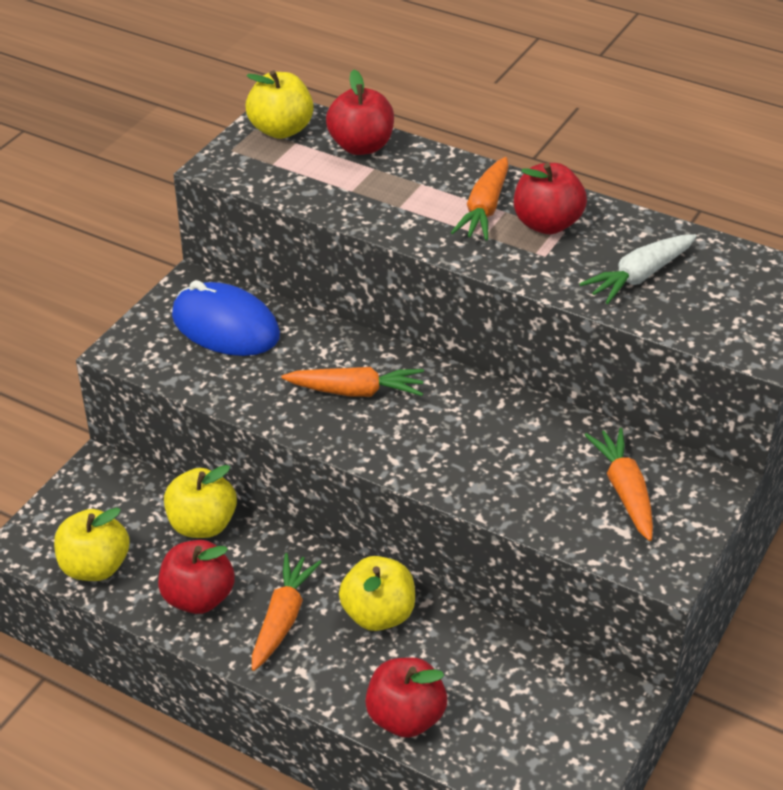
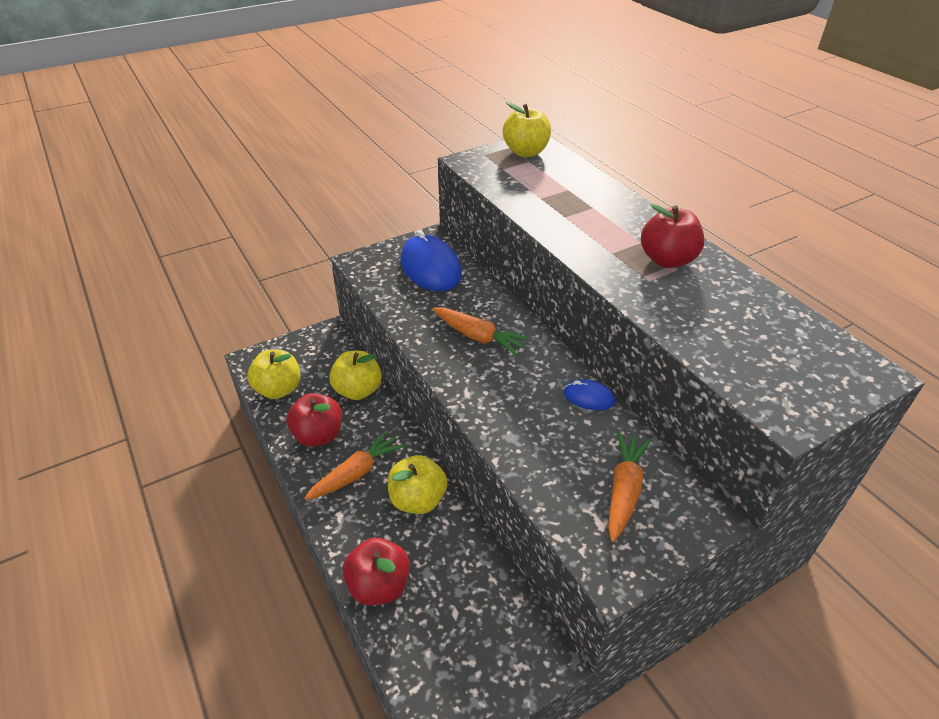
camera: 30 degrees right, 0 degrees up
(361, 146) = (570, 175): red apple -> none
(484, 209) = (626, 236): orange carrot -> none
(526, 412) = (588, 397): none -> blue mouse
(639, 276) = (717, 320): white carrot -> none

